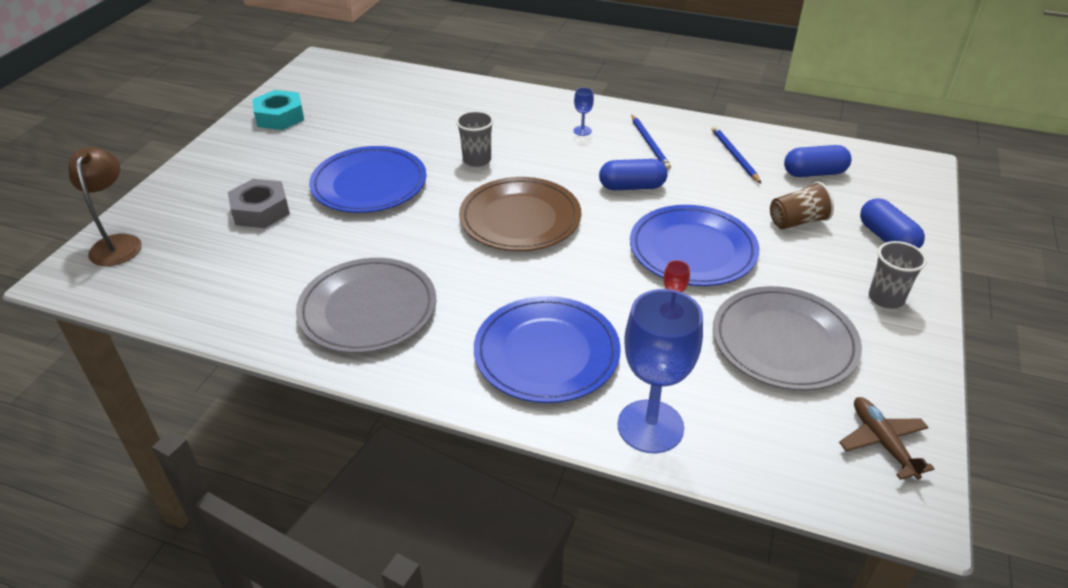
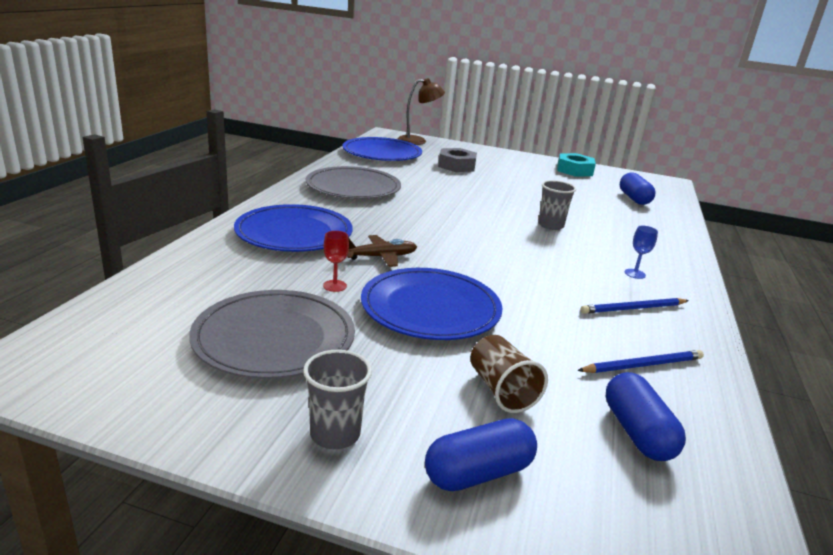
camera: 85 degrees right, 15 degrees down
(369, 184) = (498, 191): blue plate -> blue plate (382, 153)
(520, 218) = (466, 236): brown plate -> none
(632, 186) = (538, 289): blue capsule -> blue capsule (634, 199)
(650, 426) = (198, 261): blue goblet -> none
(882, 442) = (105, 370): brown plane -> brown plane (380, 257)

